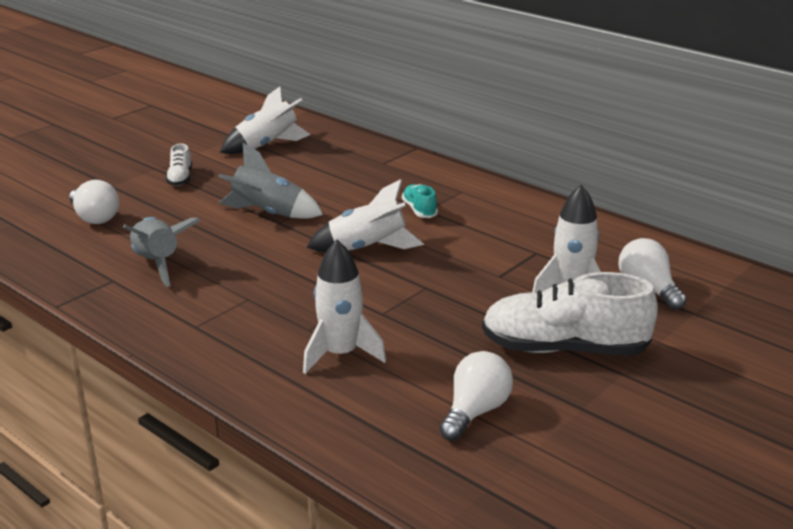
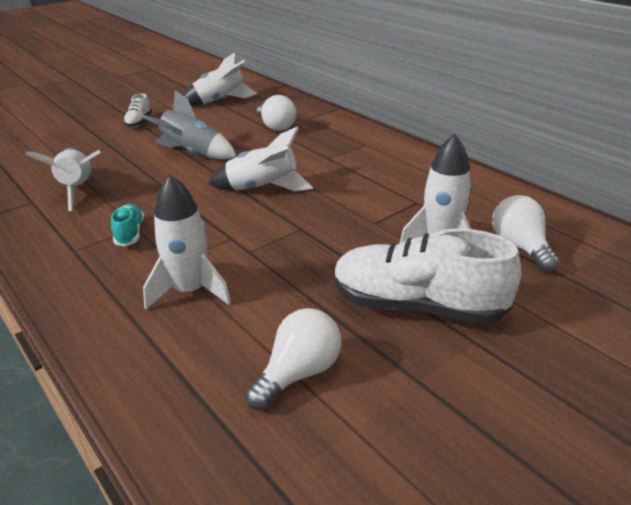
camera: 10 degrees right, 5 degrees up
(94, 218) = (53, 149): white light bulb -> white light bulb (276, 126)
(158, 264) = (77, 190): grey rocket -> white rocket
(419, 210) = (323, 158): turquoise shoe -> turquoise shoe (130, 233)

